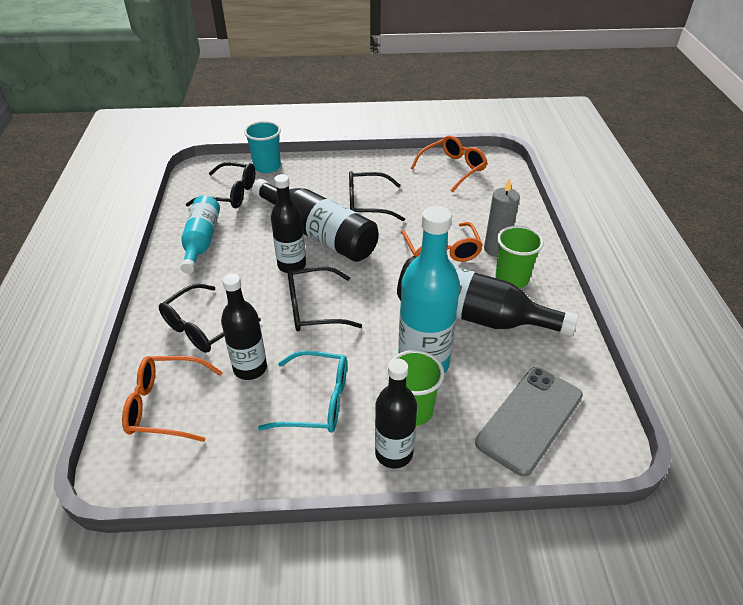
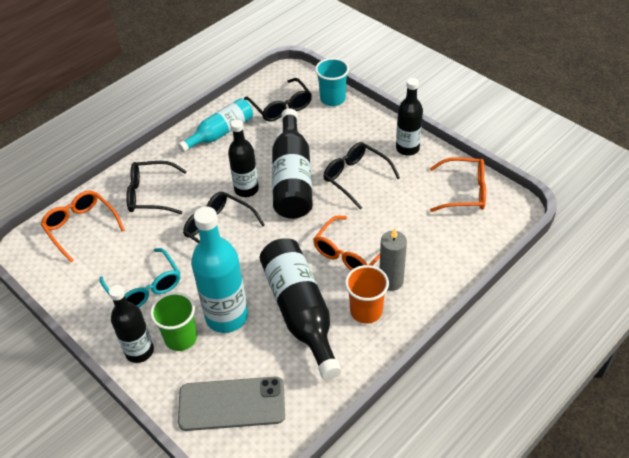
camera: 50 degrees right, 5 degrees up
(250, 368) = (140, 239): black bottle -> black bottle (407, 148)
(511, 279) = (366, 311): green cup -> orange cup

